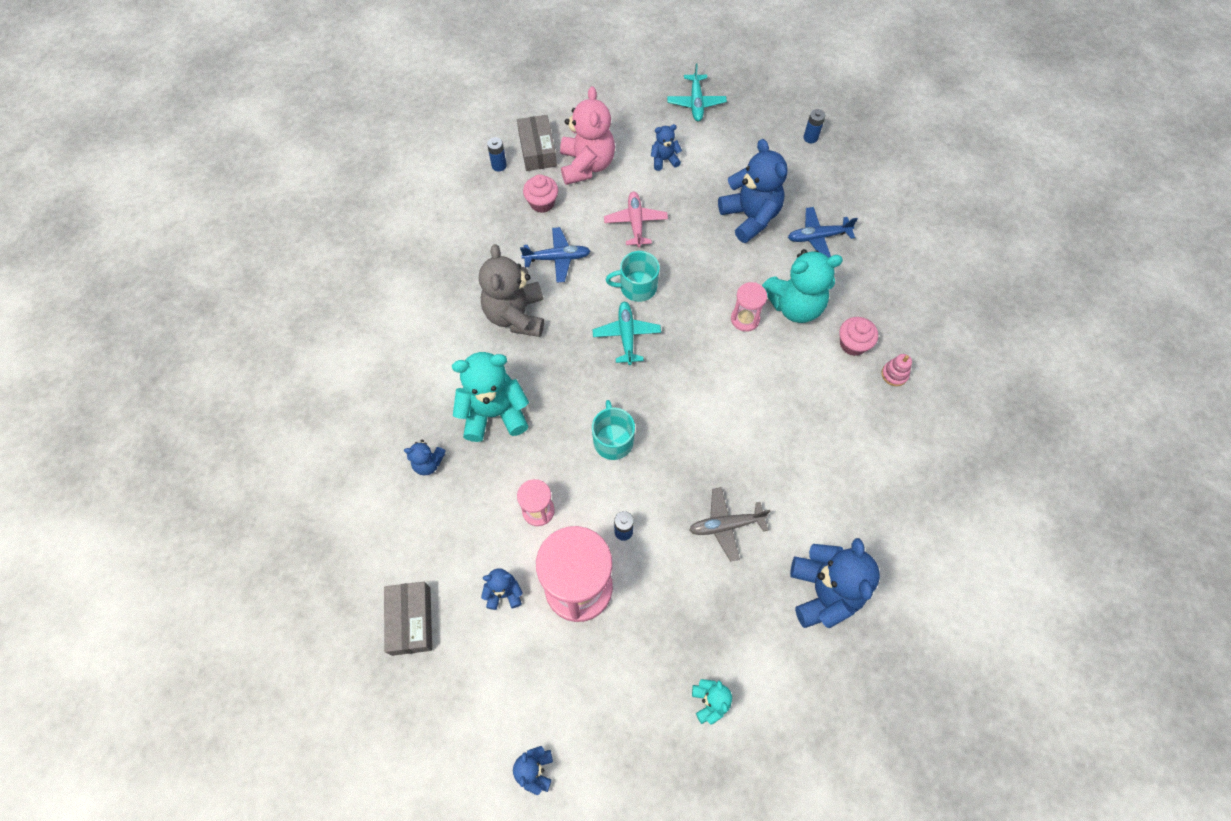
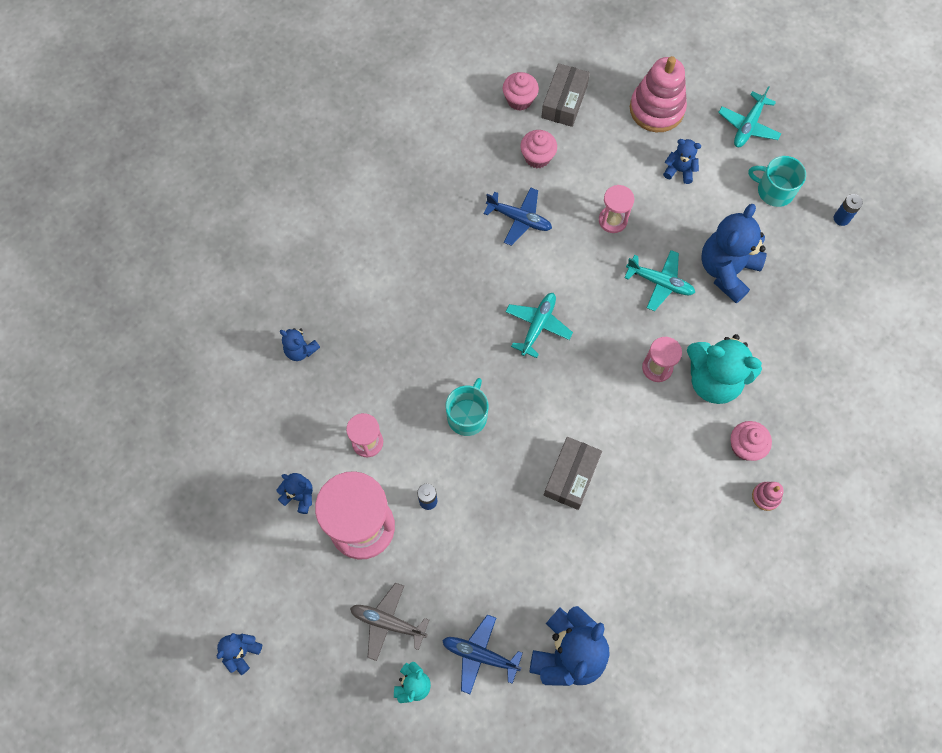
camera: 30 degrees right, 5 degrees up
(411, 620) = (214, 476): grey box -> grey box (571, 476)
(494, 413) = (380, 335): turquoise teddy bear -> none
(499, 165) = (519, 100): blue battery -> pink cupcake
(516, 315) = (450, 255): grey teddy bear -> none
(586, 165) = (601, 140): pink teddy bear -> none
(616, 122) = (656, 109): none -> pink stacking toy
(635, 222) = (612, 220): pink plane -> pink hourglass
(637, 287) = (575, 284): turquoise mug -> turquoise mug (774, 190)
(704, 252) = (660, 282): none -> turquoise plane
(726, 525) = (519, 546): grey plane -> grey plane (388, 622)
(750, 217) = (726, 270): blue teddy bear -> blue teddy bear turned 150 degrees counterclockwise
(818, 237) = (780, 324): blue plane -> blue plane (480, 655)

